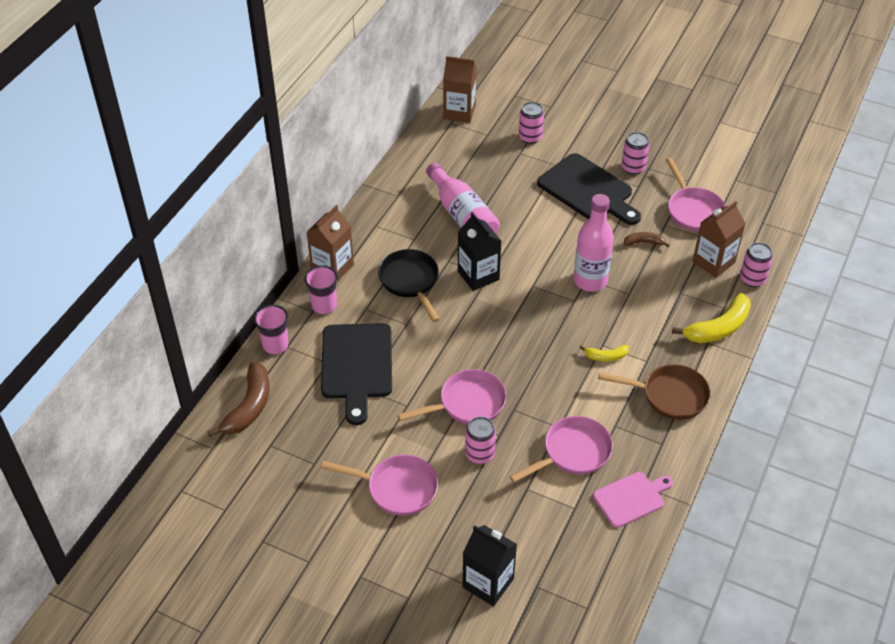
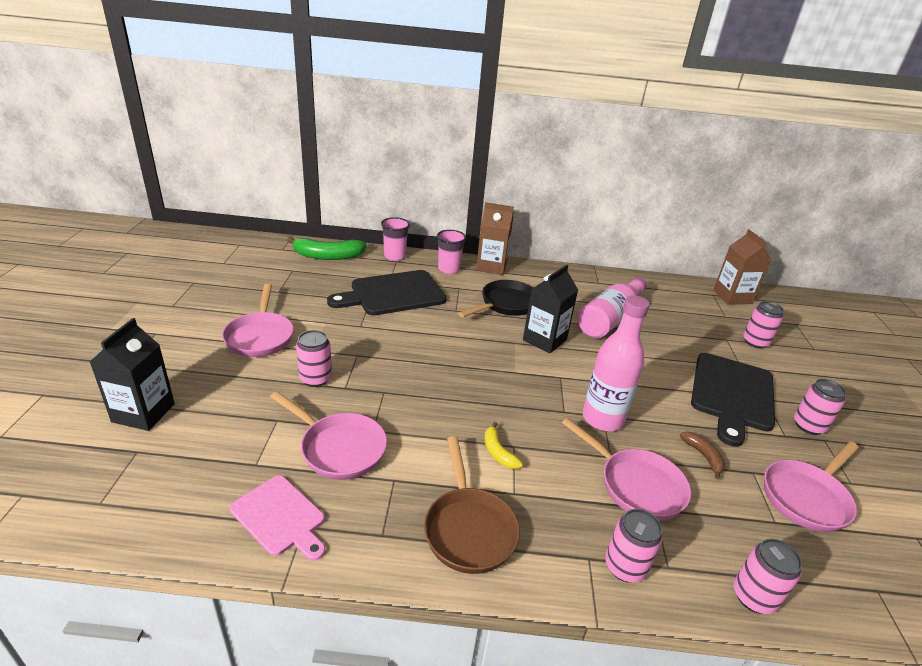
camera: 65 degrees right, 15 degrees down
(249, 407) = (328, 256): brown banana -> green banana
(467, 403) = (378, 360): pink pan -> pink pan (636, 485)
(713, 262) = (740, 538): brown carton -> none
(718, 328) = (625, 567): yellow banana -> pink can

